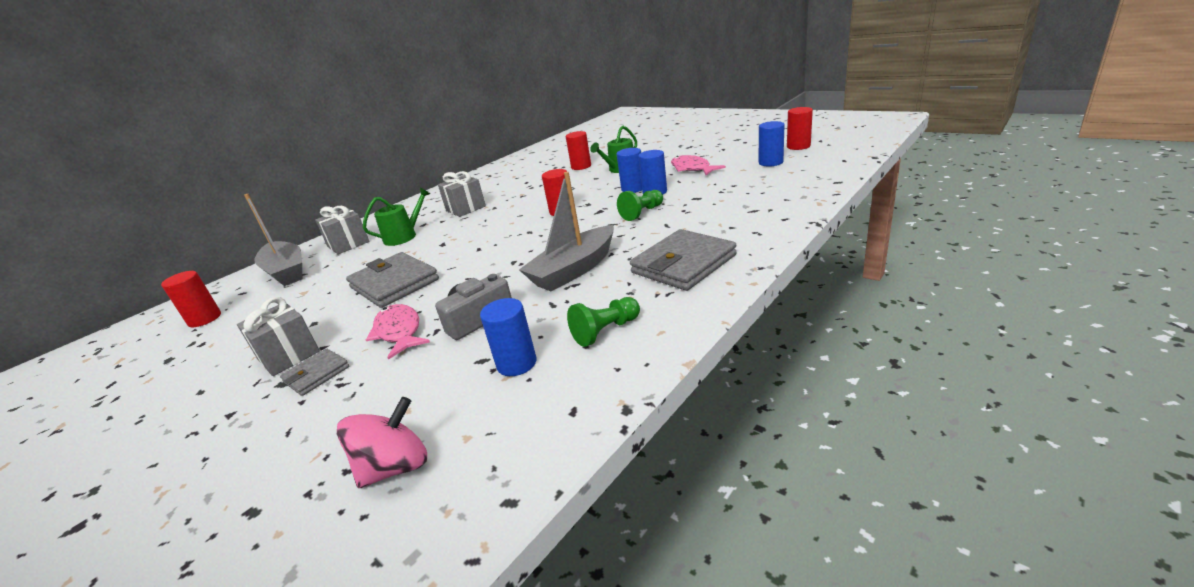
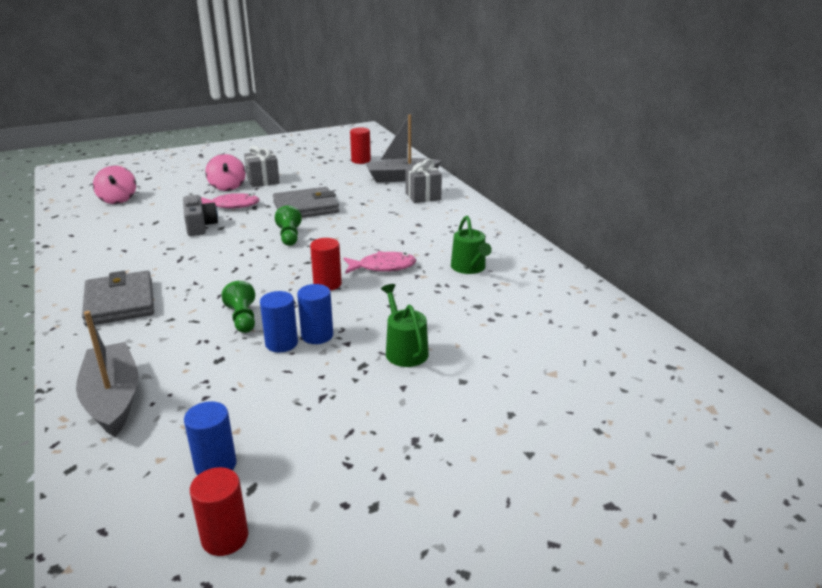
camera: 110 degrees right, 0 degrees up
(316, 374) = (227, 187): grey wallet -> pink spinning top
(404, 236) = (400, 215): green watering can -> green watering can (469, 268)
(465, 208) = (427, 245): grey gift -> none
(516, 363) = (133, 229): blue cylinder -> none
(574, 270) = (199, 264): grey boat -> grey boat (113, 399)
(581, 166) = (467, 330): red cylinder -> none
(605, 331) = (108, 255): green pawn -> green pawn (289, 236)
(692, 169) = (310, 397): pink fish -> pink fish (383, 267)

